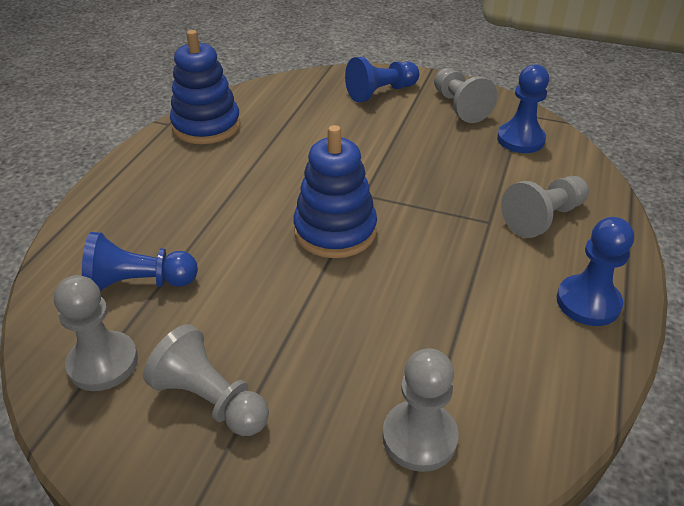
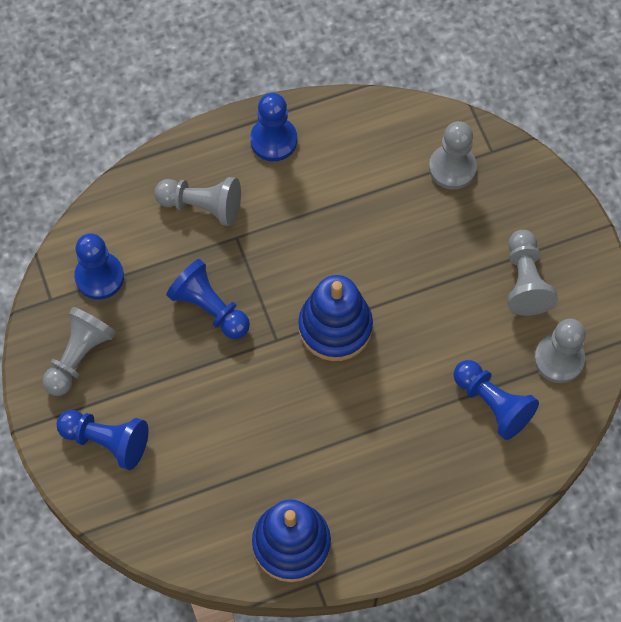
camera: 130 degrees left, 25 degrees up
(434, 176) = (210, 308): none -> blue pawn

